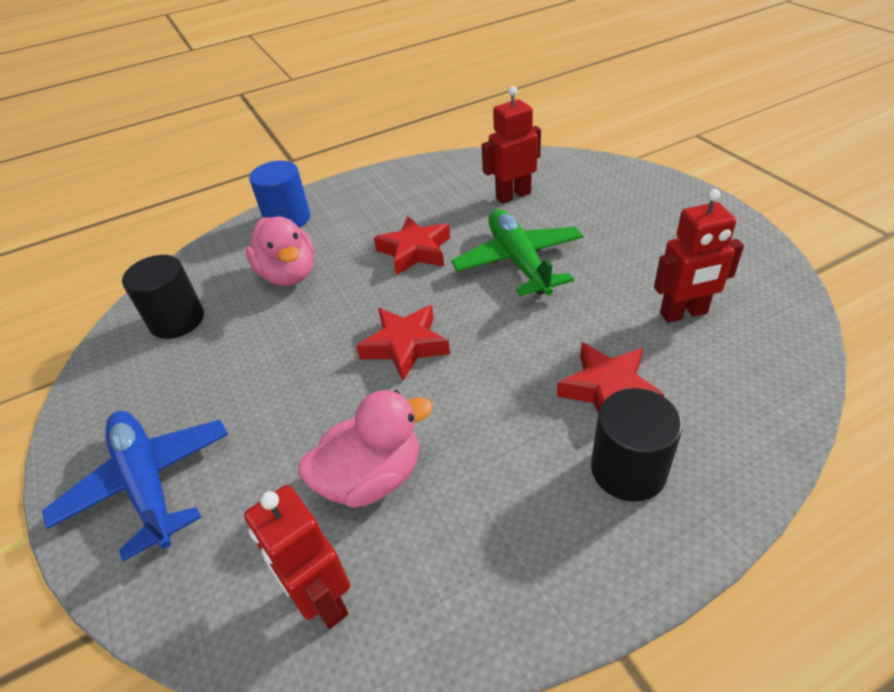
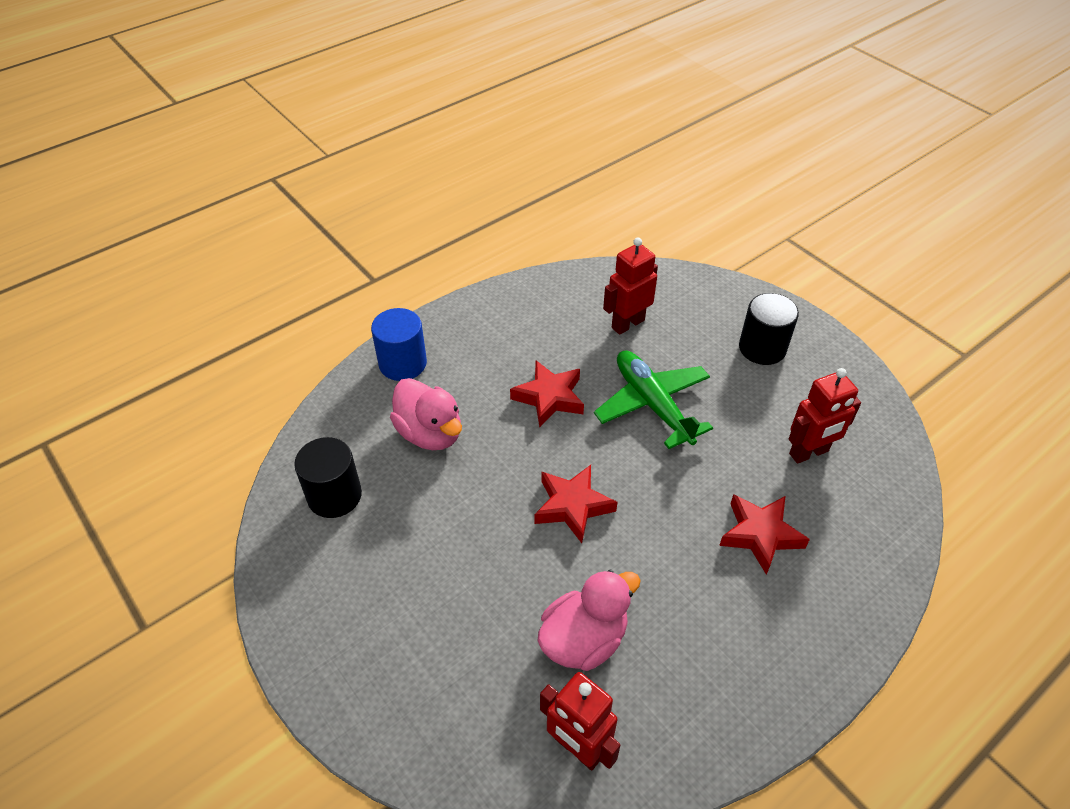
camera: 15 degrees left, 5 degrees up
(148, 483) = (383, 669): blue plane -> none
(628, 470) = (790, 607): black cylinder -> black cylinder (762, 348)

